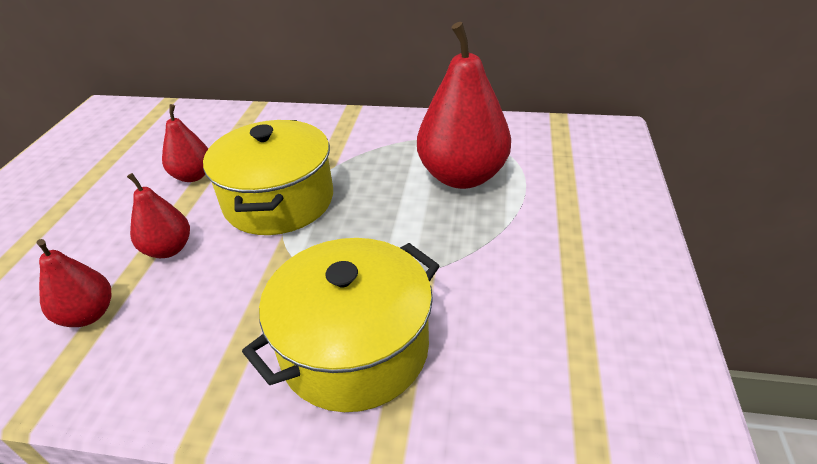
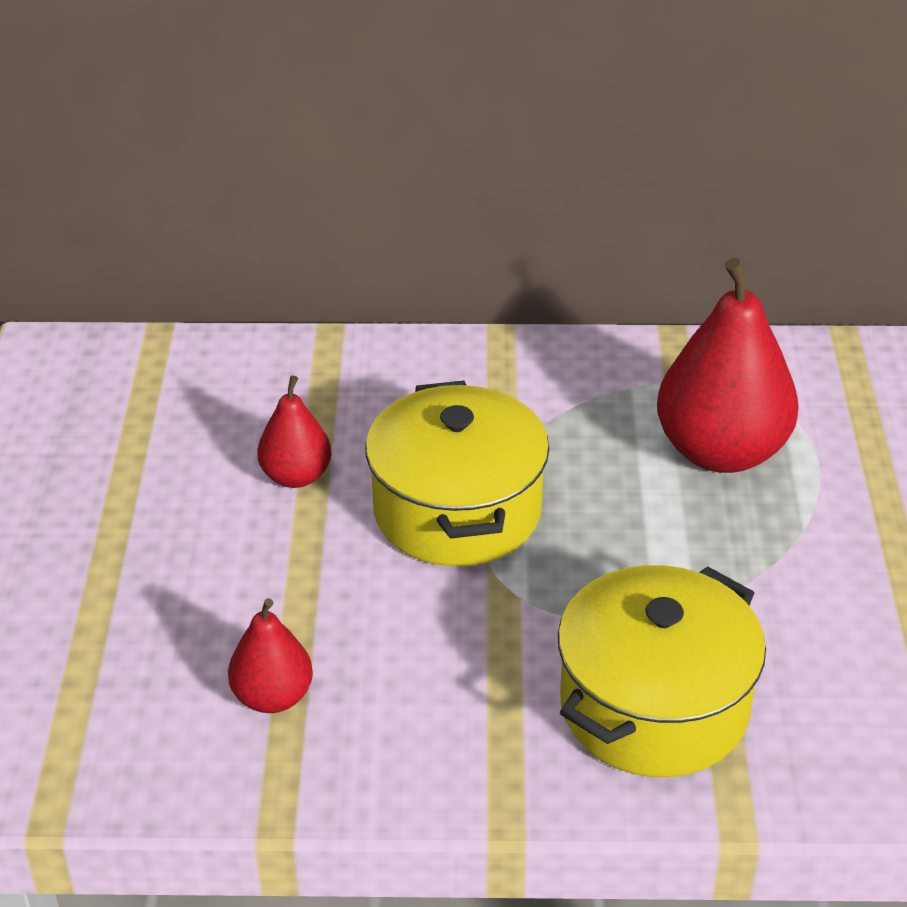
camera: 10 degrees left, 0 degrees up
(168, 249) = (330, 597): red pear -> none

